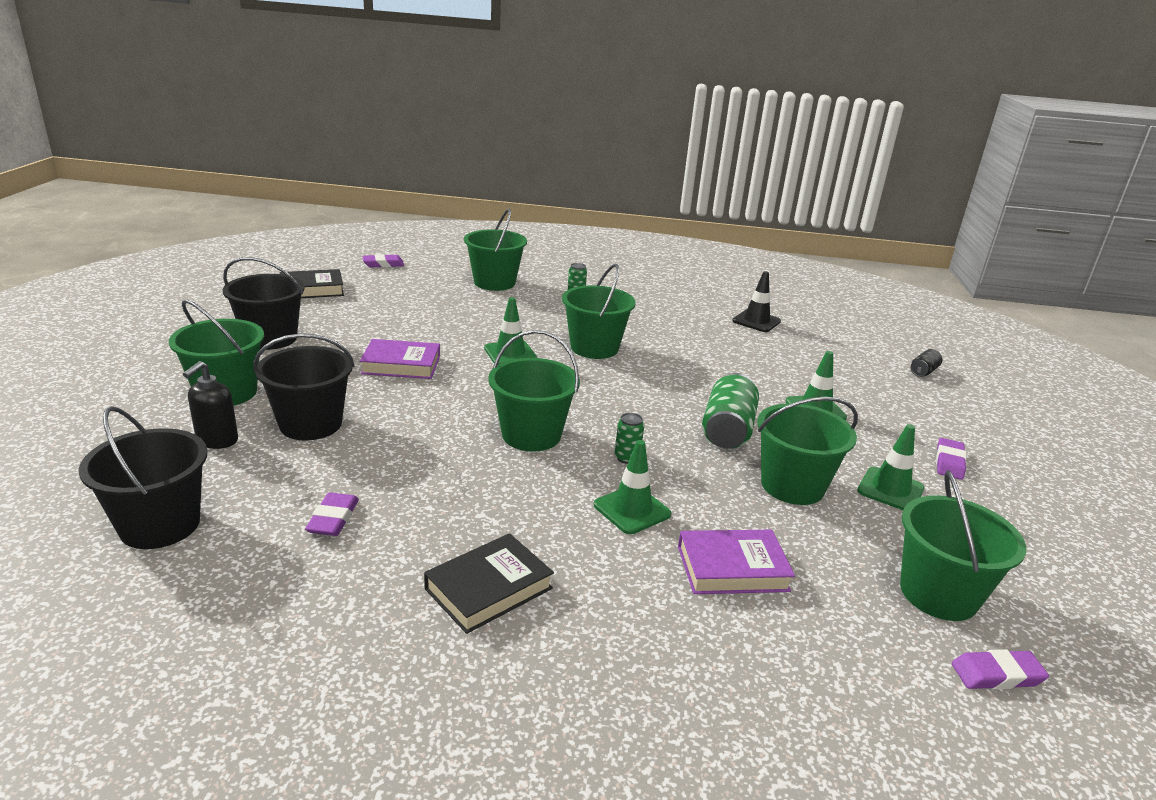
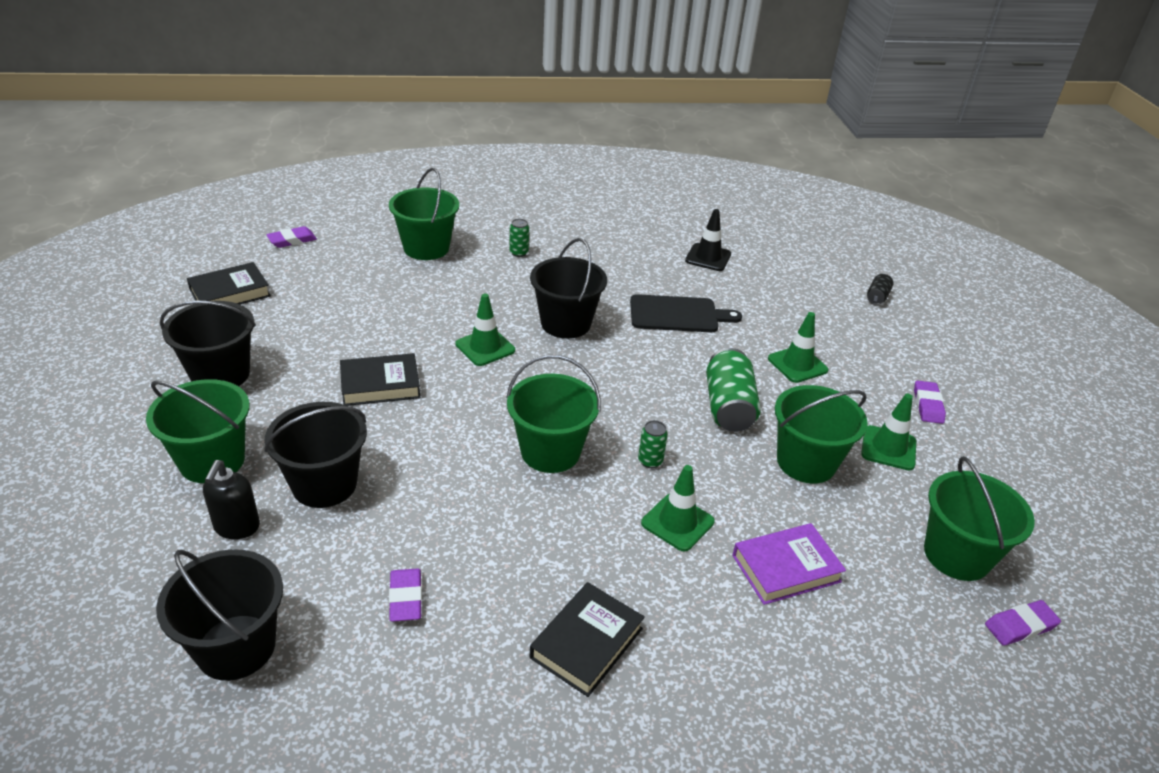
camera: 15 degrees left, 10 degrees up
(401, 365) = (380, 385): purple book -> black book
(594, 348) = (565, 323): green bucket -> black bucket
(707, 356) = (678, 314): none -> black cutting board

